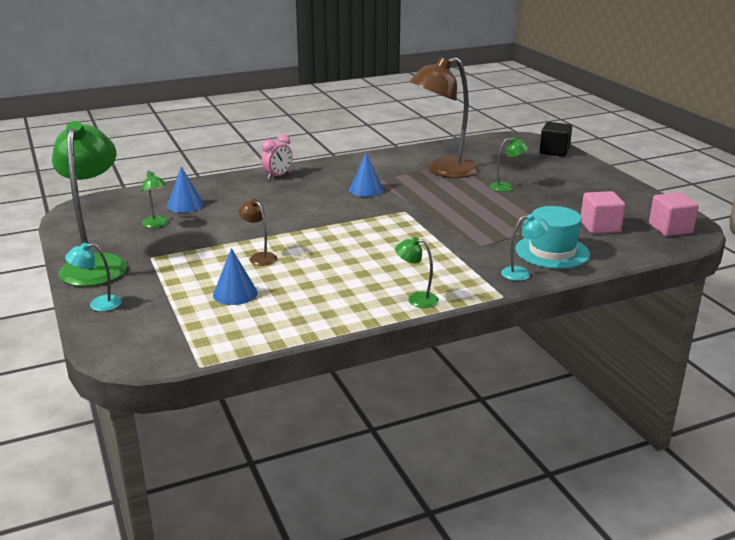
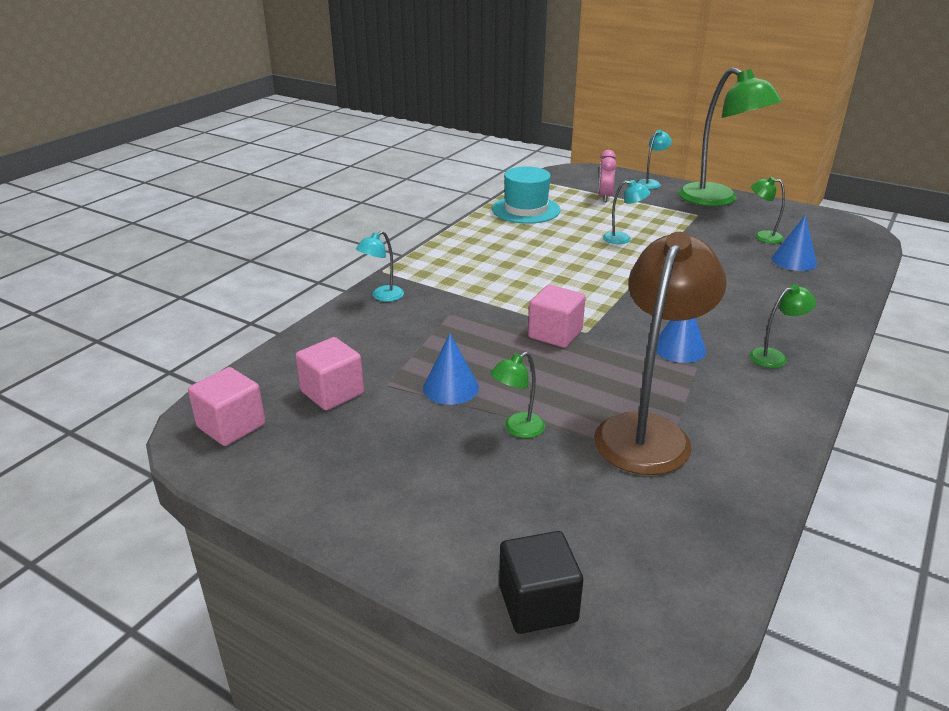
camera: 145 degrees right, 5 degrees up
(235, 293) = (585, 212): blue cone -> blue cone (451, 387)
(259, 257) = (623, 239): brown lamp -> turquoise lamp
(278, 176) = (810, 330): pink clock -> pink clock (604, 197)
(416, 299) = (450, 247): green lamp -> green lamp (774, 357)
(426, 215) = (555, 334): none -> pink cube
(552, 252) = (369, 332): turquoise hat -> turquoise hat (526, 210)

